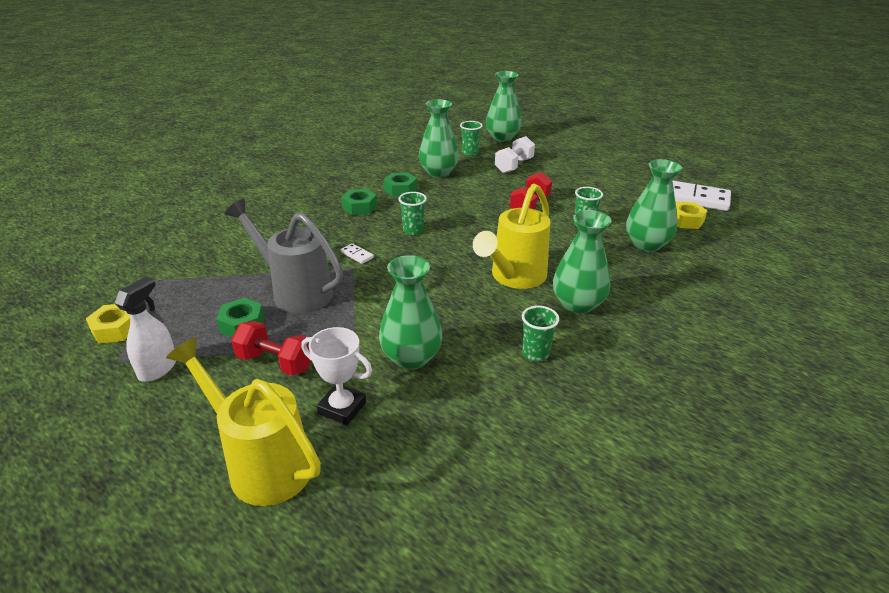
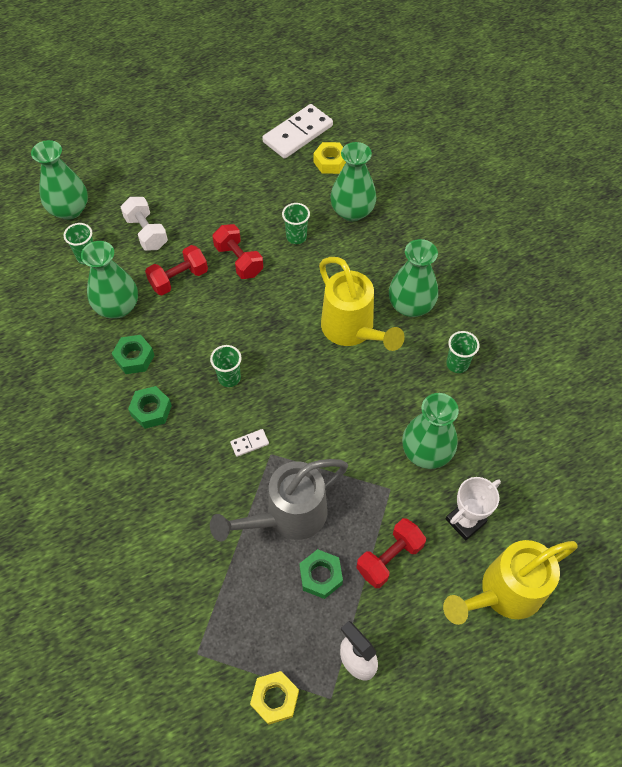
camera: 65 degrees left, 25 degrees up
(486, 187) = (179, 279): none -> red dumbbell

